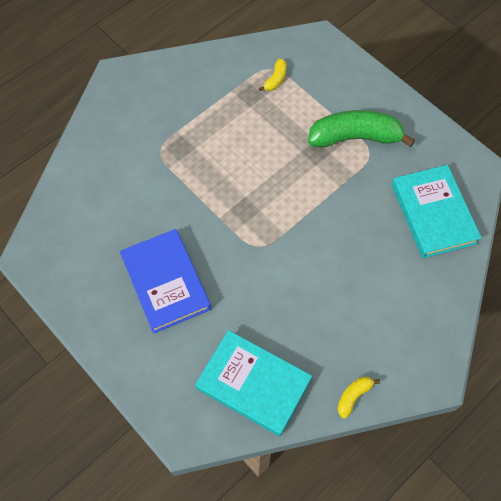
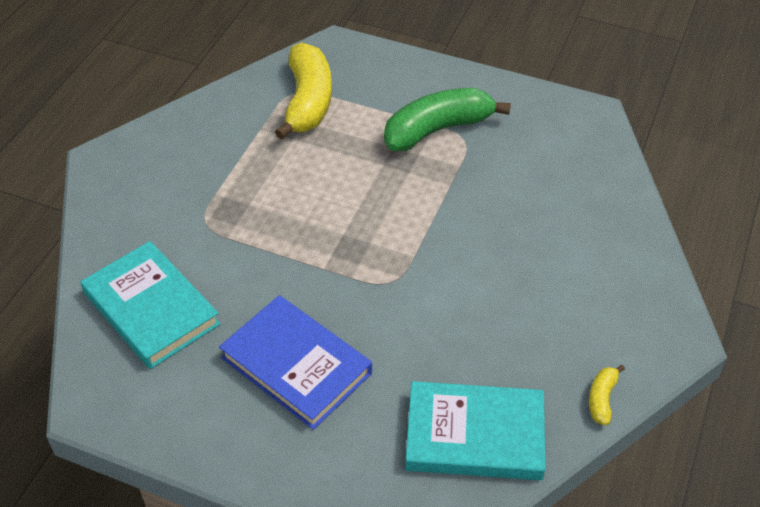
camera: 25 degrees left, 15 degrees down
(275, 79) = (308, 101): yellow banana -> yellow banana, size x2.27
(433, 214) = (573, 175): turquoise book -> turquoise book (151, 308)

